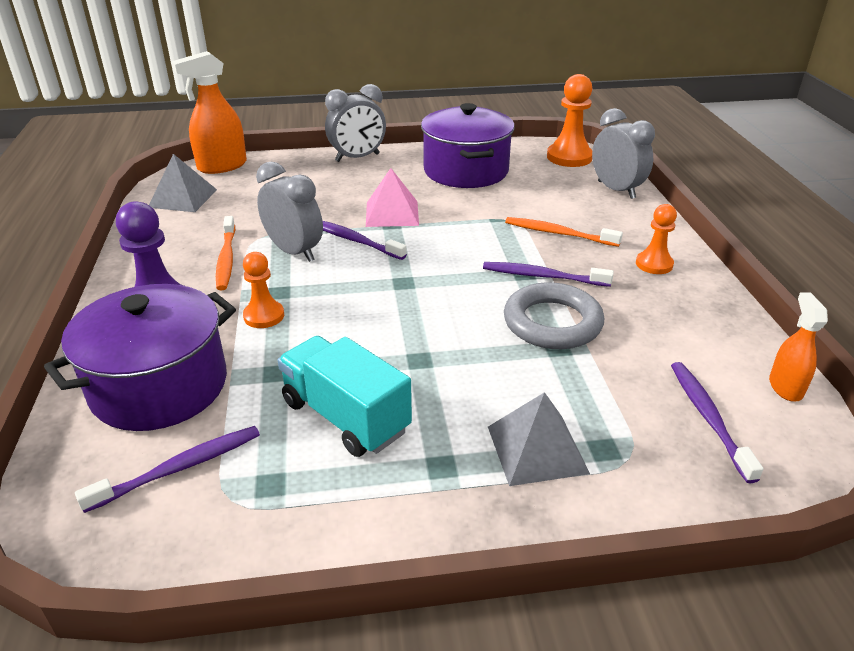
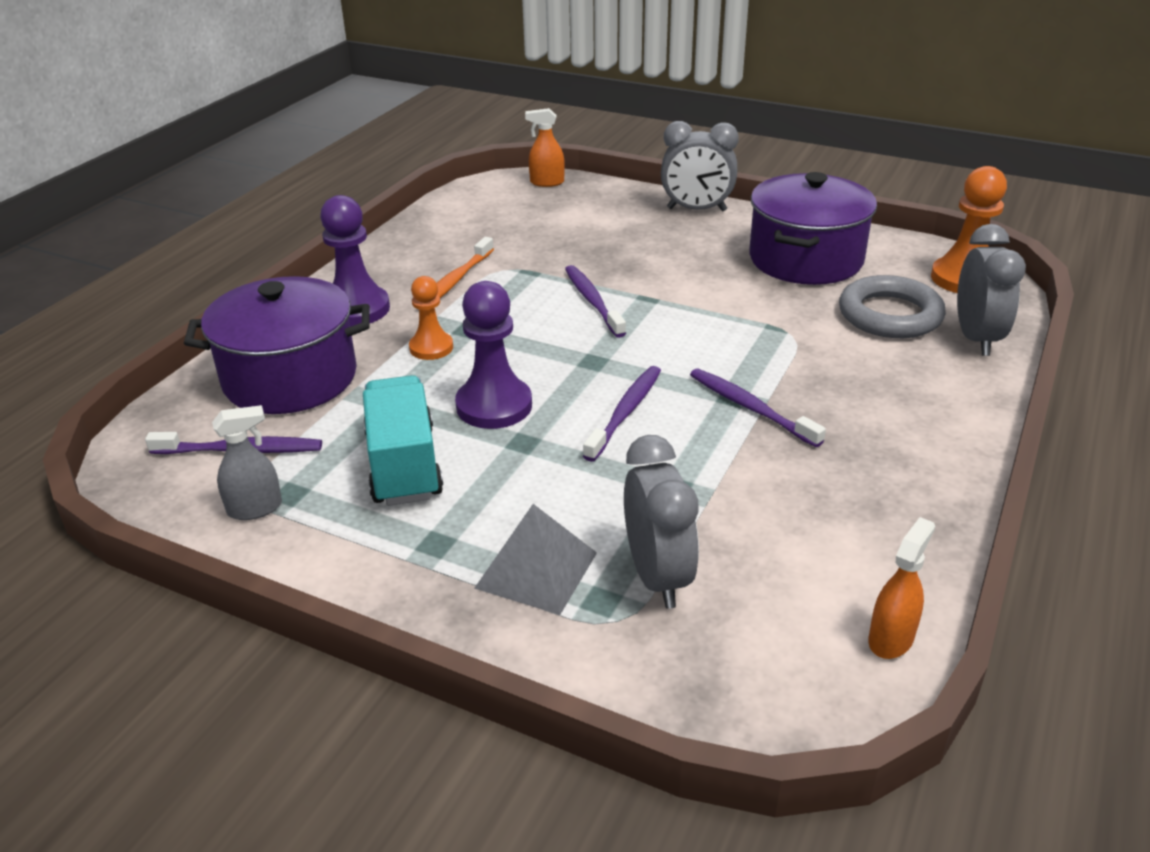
camera: 35 degrees right, 0 degrees up
(183, 198) = (477, 207): grey pyramid -> none
(222, 166) = (546, 182): orange spray bottle -> orange spray bottle, size x0.58
(251, 513) = (255, 508): none -> grey spray bottle
(294, 252) = (522, 294): grey clock -> grey clock (657, 576)
(366, 341) = (494, 406): none -> purple pawn
(392, 213) = (664, 284): pink pyramid -> none
(552, 323) = (700, 460): grey ring -> grey ring (890, 315)
(559, 233) = (830, 367): orange toothbrush -> none
(654, 264) = (908, 443): orange pawn -> none
(708, 418) = (751, 626): purple toothbrush -> purple toothbrush (625, 413)

